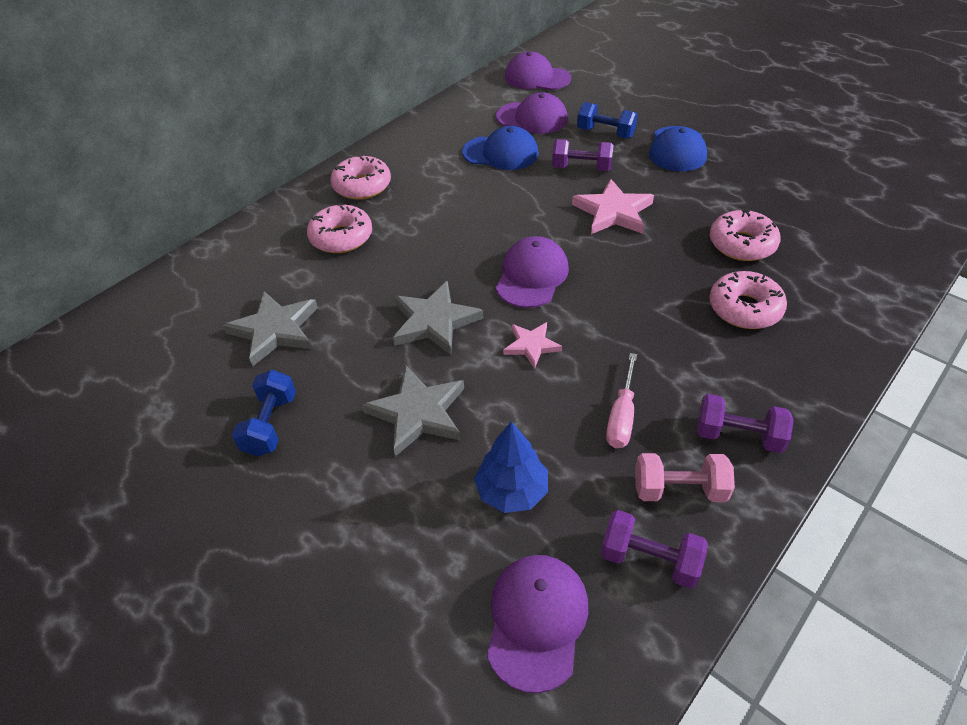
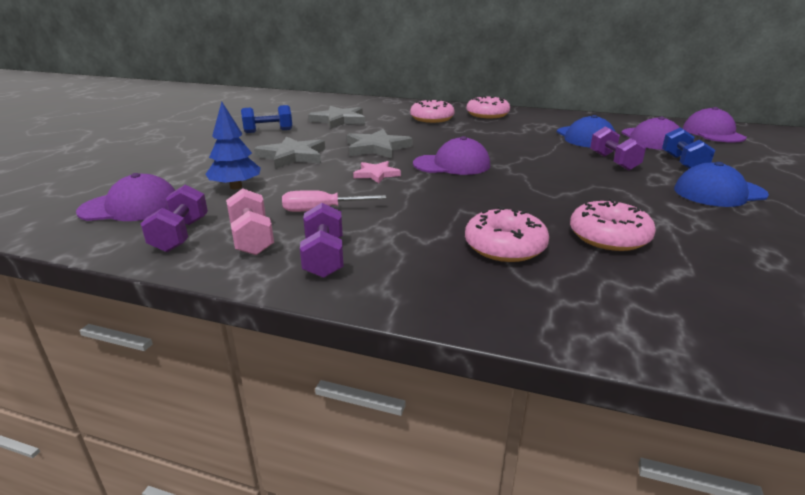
camera: 65 degrees right, 20 degrees down
(613, 212) = (571, 179): pink star -> none

